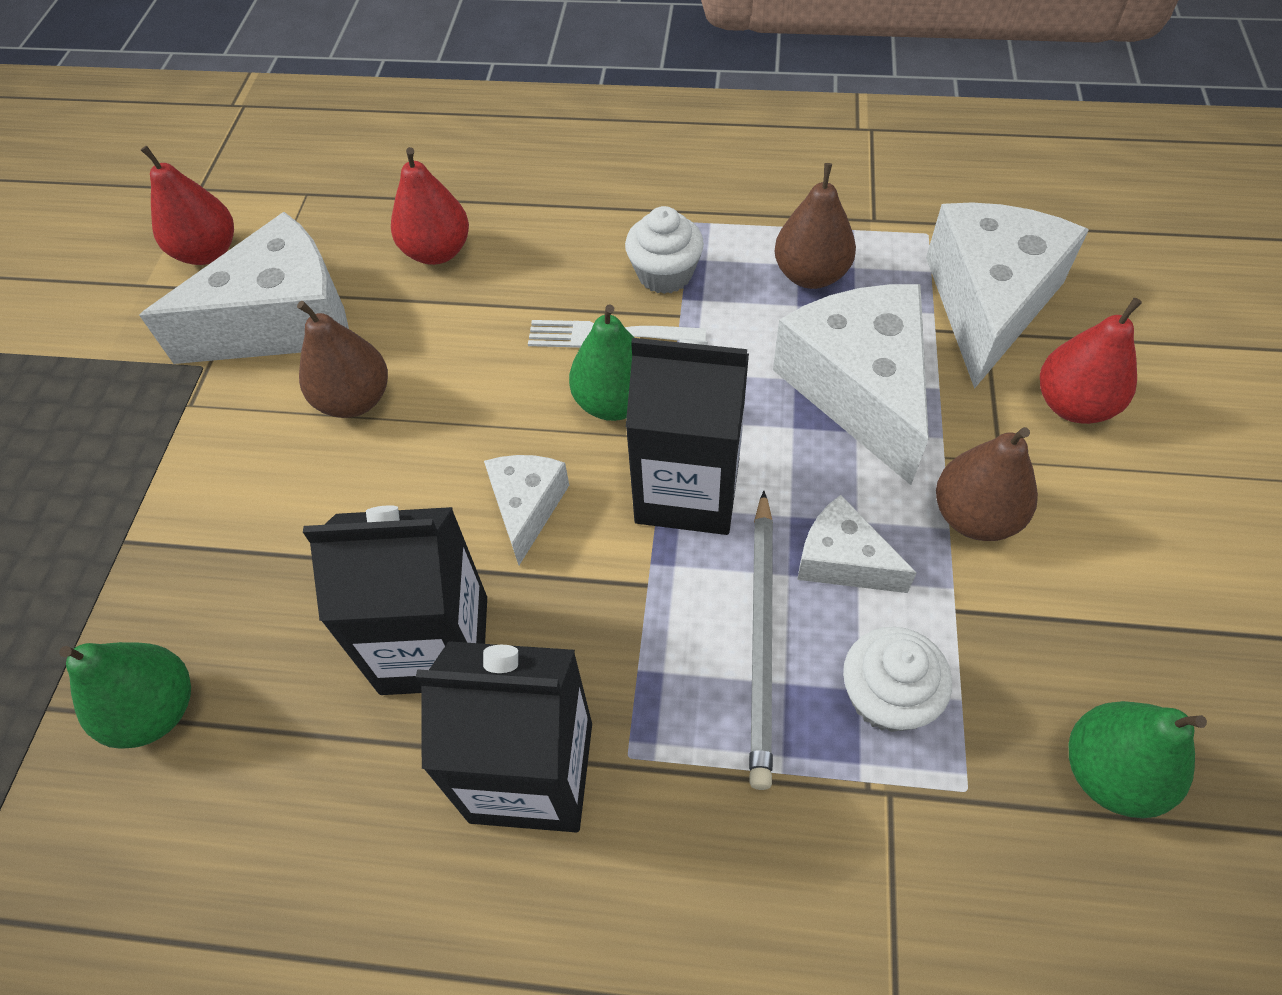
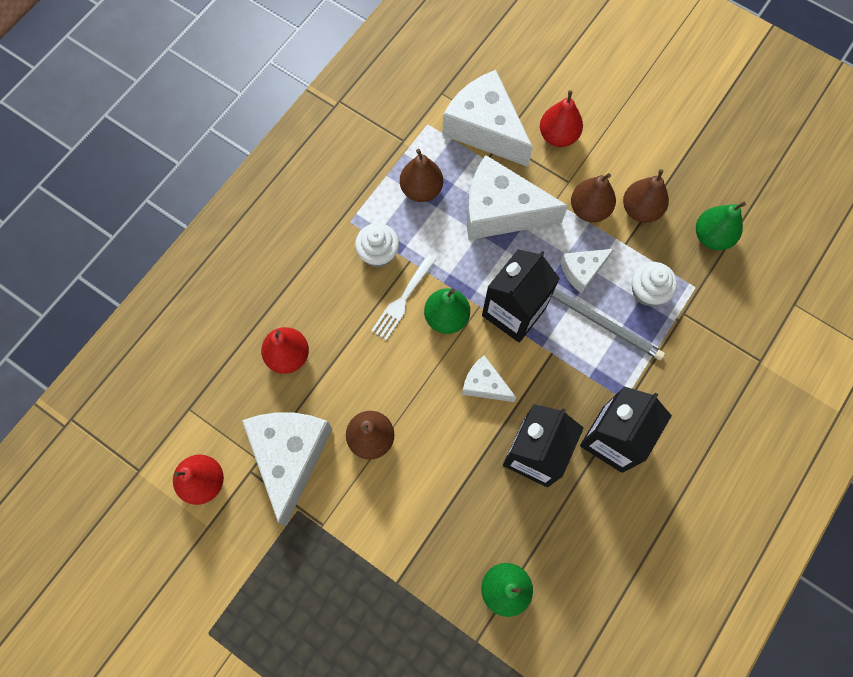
camera: 65 degrees left, 15 degrees up
(1050, 604) = (640, 209): none -> brown pear

